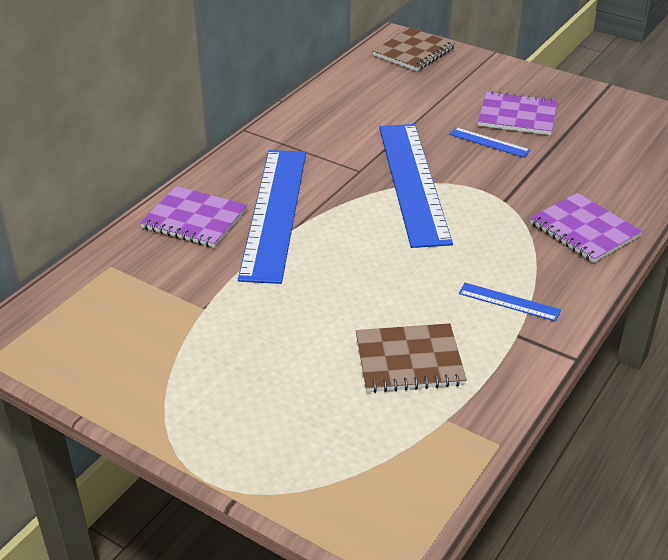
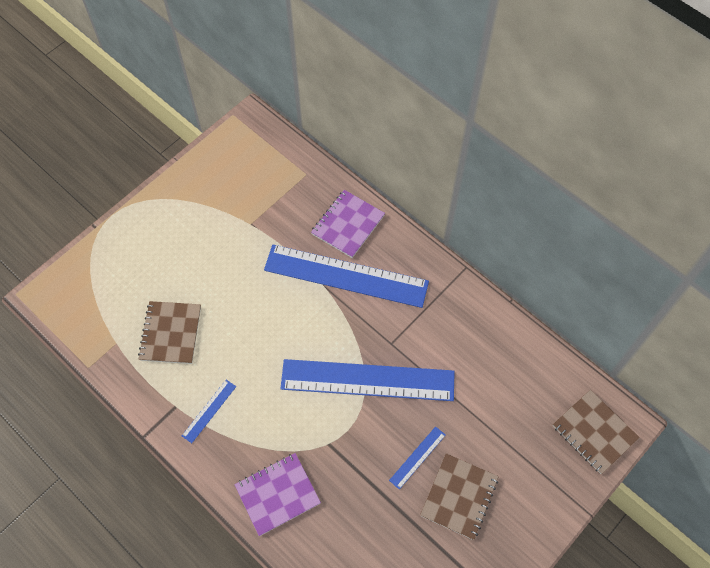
camera: 100 degrees right, 25 degrees up
(517, 116) = (459, 497): purple notebook -> brown notebook

